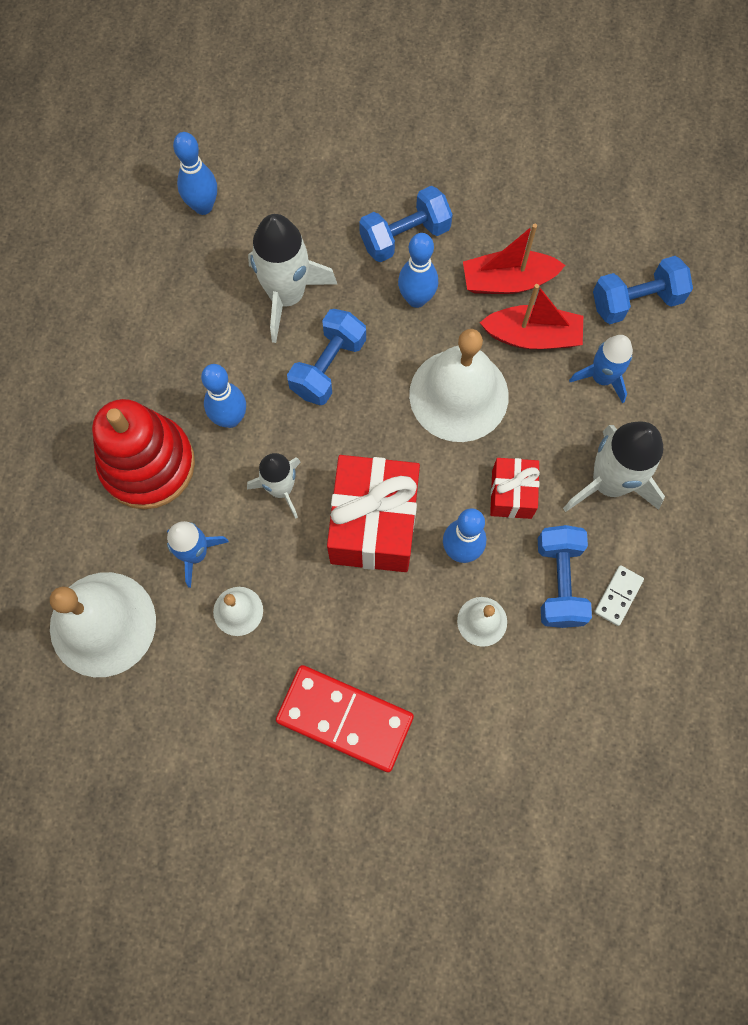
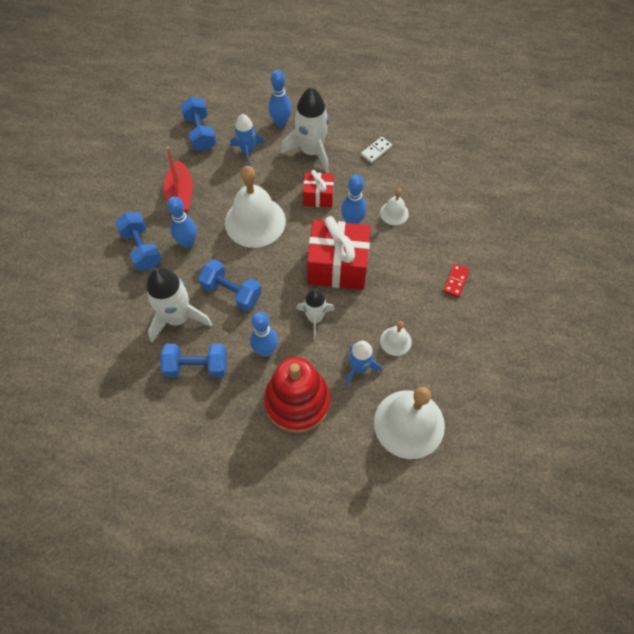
camera: 90 degrees left, 10 degrees down
(203, 206) = (100, 374): blue bowling pin -> blue bowling pin (281, 123)
(345, 718) = (456, 281): red domino -> red domino, size x0.46
(532, 336) = (219, 183): red boat -> none
(559, 582) = (369, 176): blue dumbbell -> blue dumbbell (197, 366)
(618, 596) = (376, 151): white domino -> white domino turned 75 degrees counterclockwise

